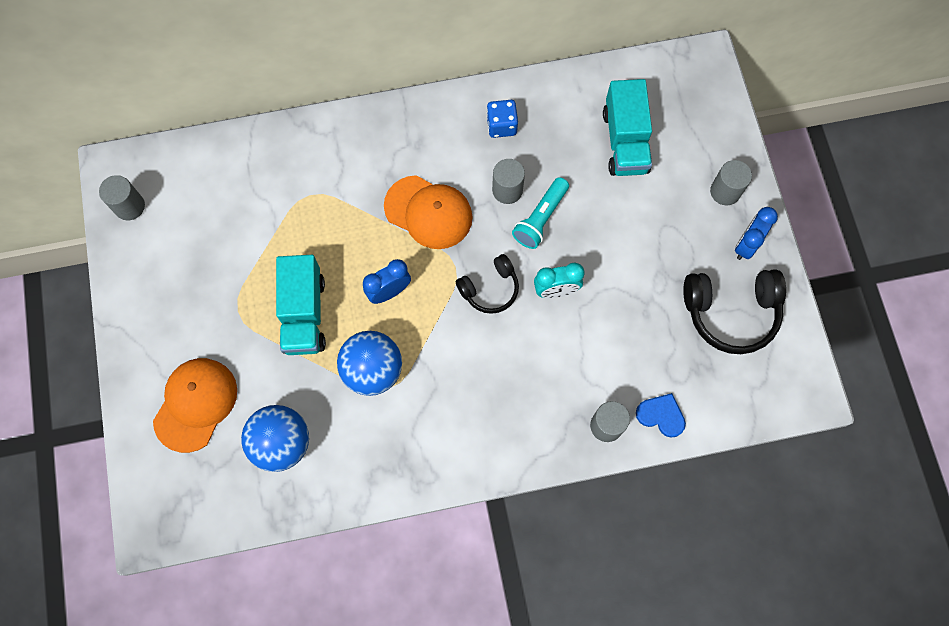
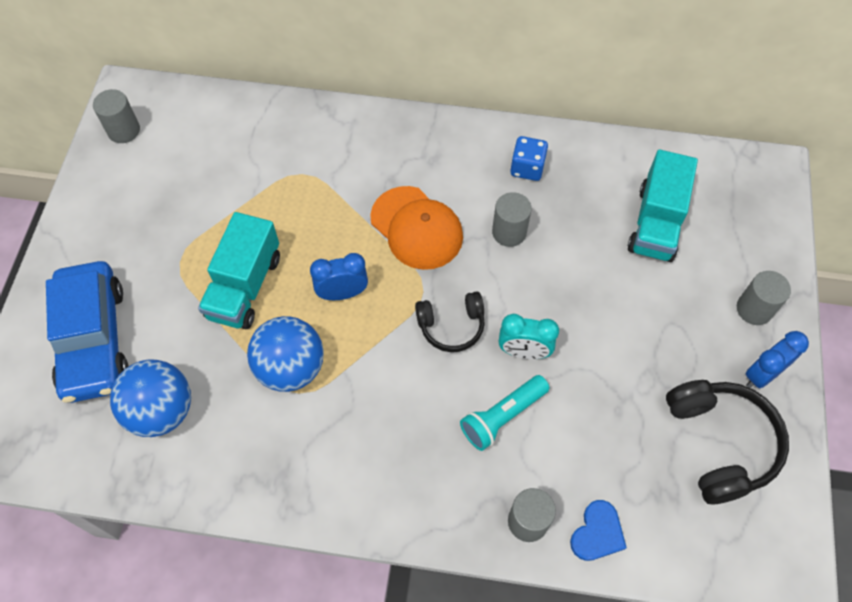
camera: 20 degrees right, 10 degrees down
(195, 404) = (93, 339): orange cap -> blue car
(540, 218) = (534, 272): turquoise flashlight -> turquoise flashlight (502, 416)
(661, 415) = (597, 533): blue heart -> blue heart turned 75 degrees clockwise
(731, 312) = (720, 443): black headphones -> black headphones turned 120 degrees counterclockwise

